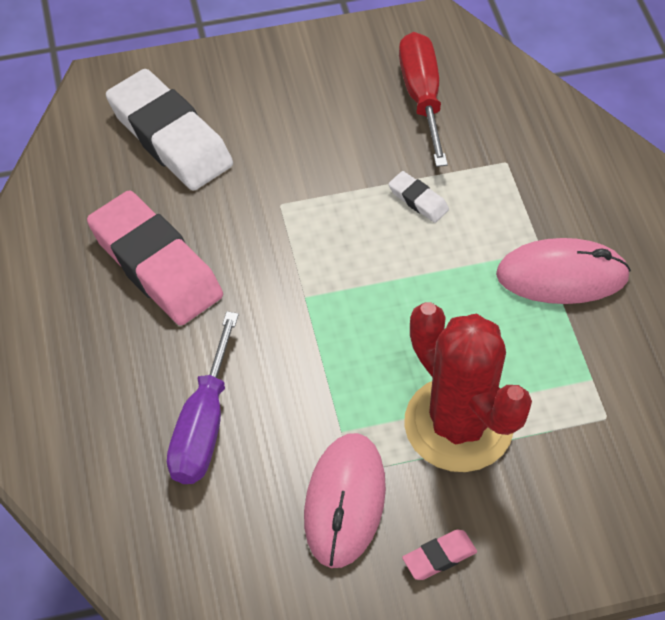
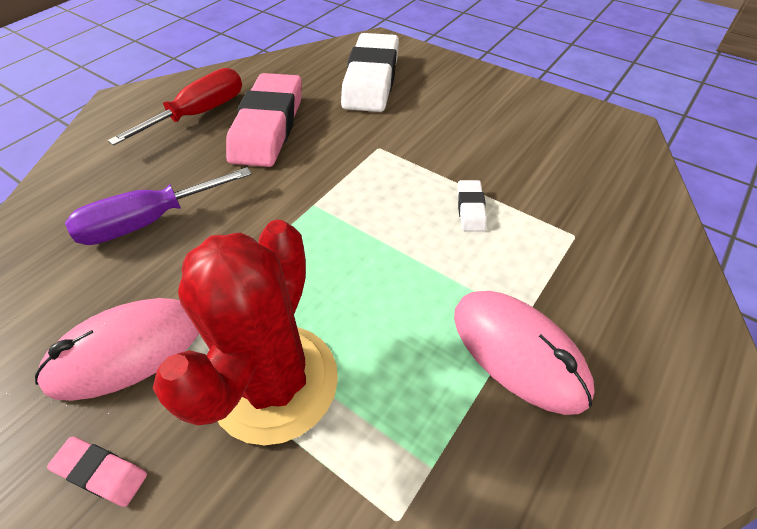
camera: 50 degrees right, 5 degrees down
(422, 96) = (559, 155): red screwdriver -> red screwdriver (199, 114)

